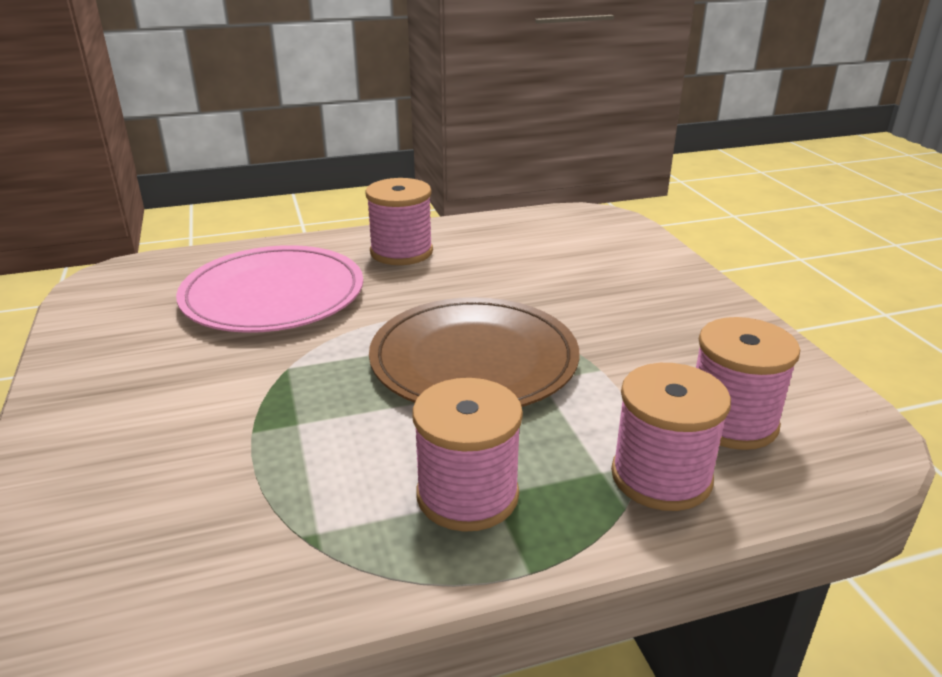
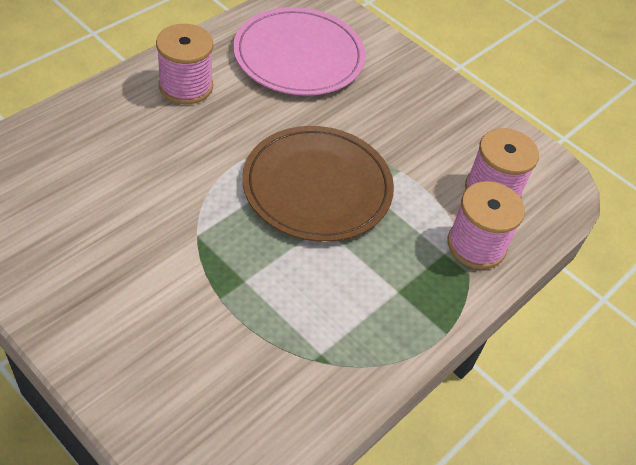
camera: 35 degrees left, 20 degrees up
(273, 295) = (122, 165): pink plate -> pink plate (299, 56)
(467, 495) = (384, 296): pink spool -> none

